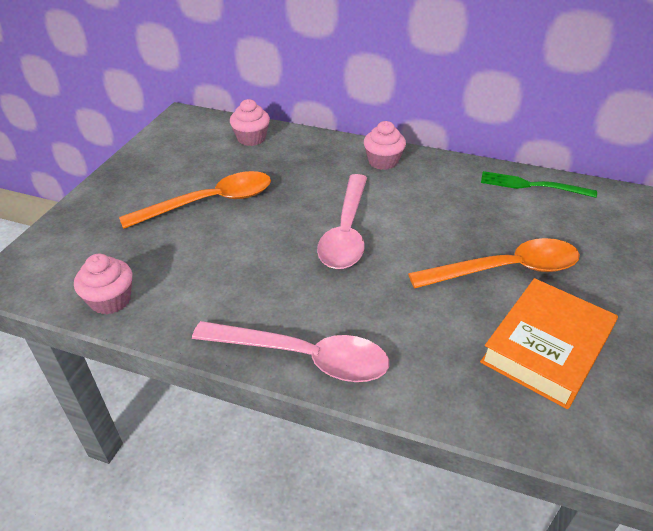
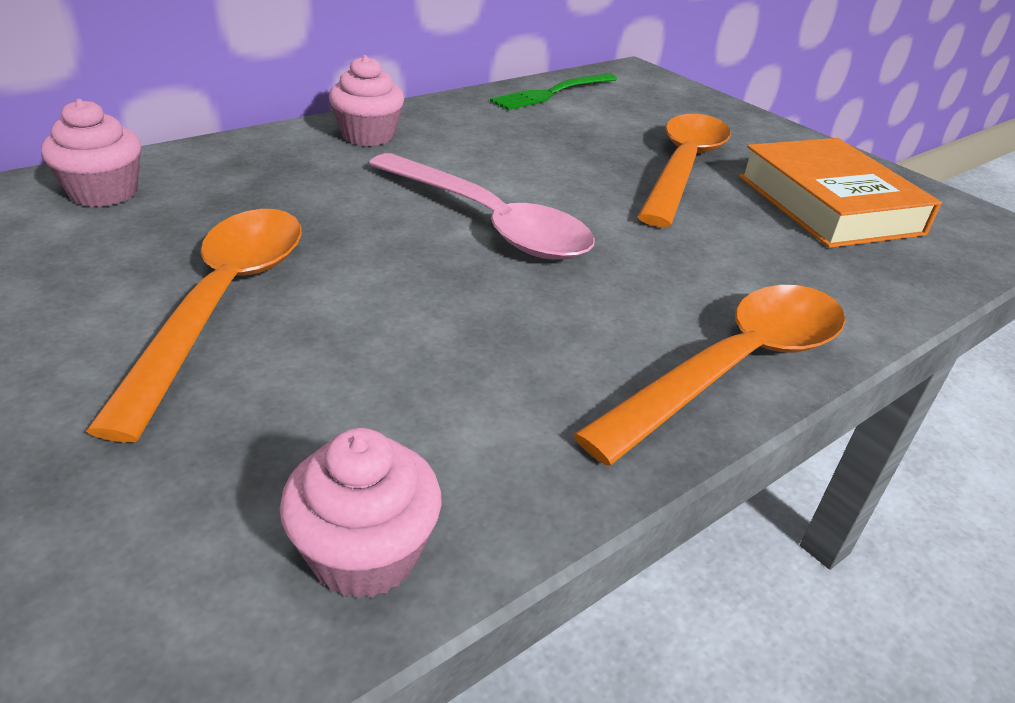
camera: 60 degrees left, 5 degrees down
(304, 357) = (735, 366): pink spoon -> orange spoon

